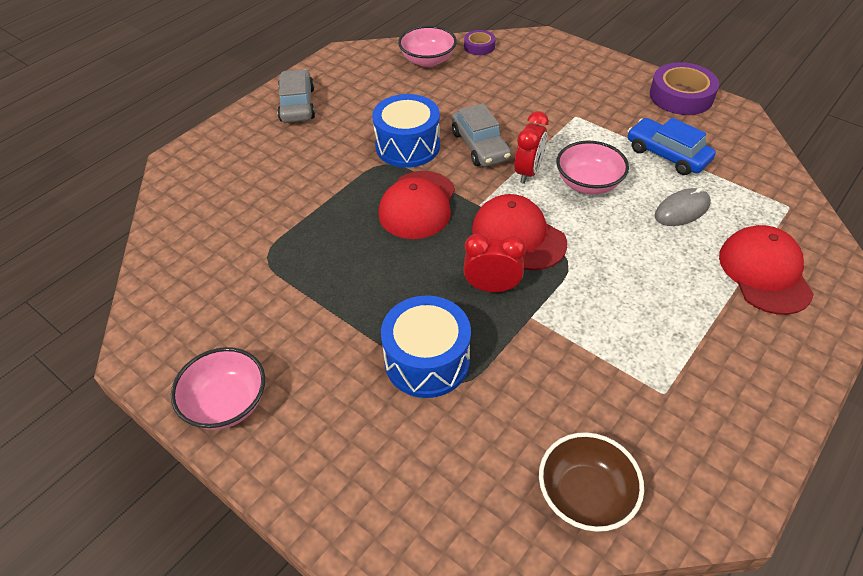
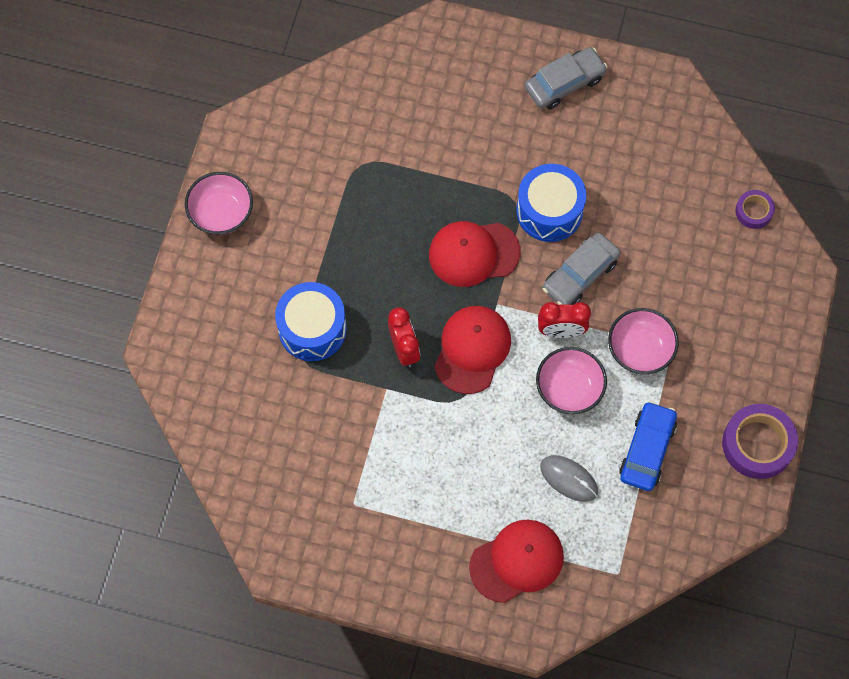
camera: 65 degrees right, 20 degrees up
(428, 60) = (700, 170): pink bowl -> pink bowl (640, 349)
(585, 495) = (248, 470): brown bowl -> none

